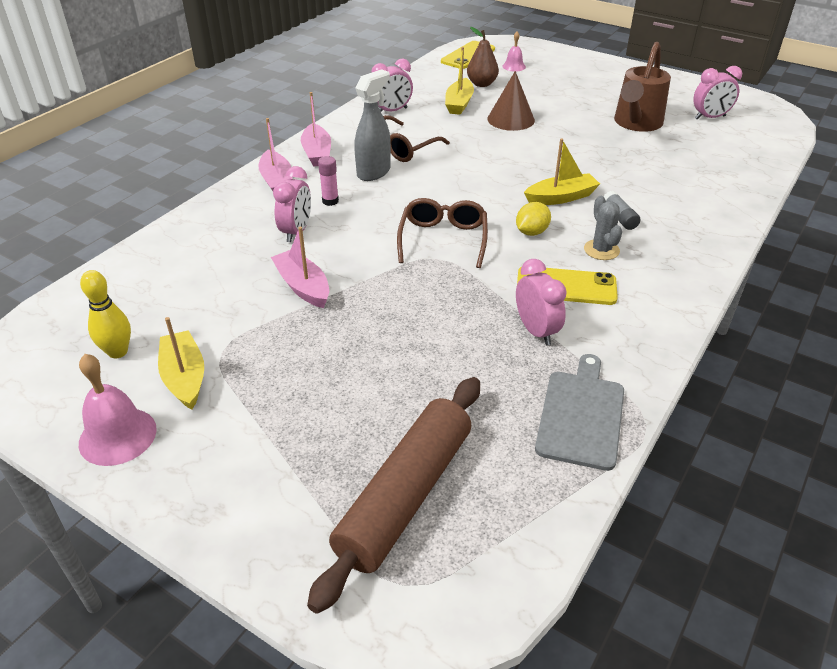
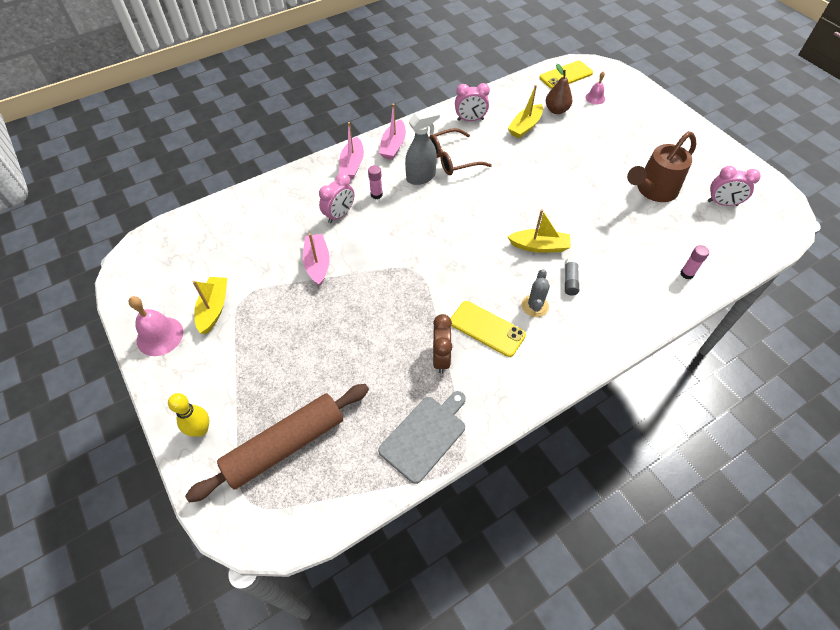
camera: 25 degrees right, 15 degrees up
(118, 352) = (188, 274): yellow bowling pin -> yellow bowling pin (201, 429)
(443, 239) = (430, 256): brown glasses -> none
(511, 119) = (554, 155): brown cone -> none
(531, 232) = (495, 271): yellow lemon -> none
(536, 331) = (441, 358): pink clock -> brown clock
(729, 179) = (687, 274): none -> pink glue stick

